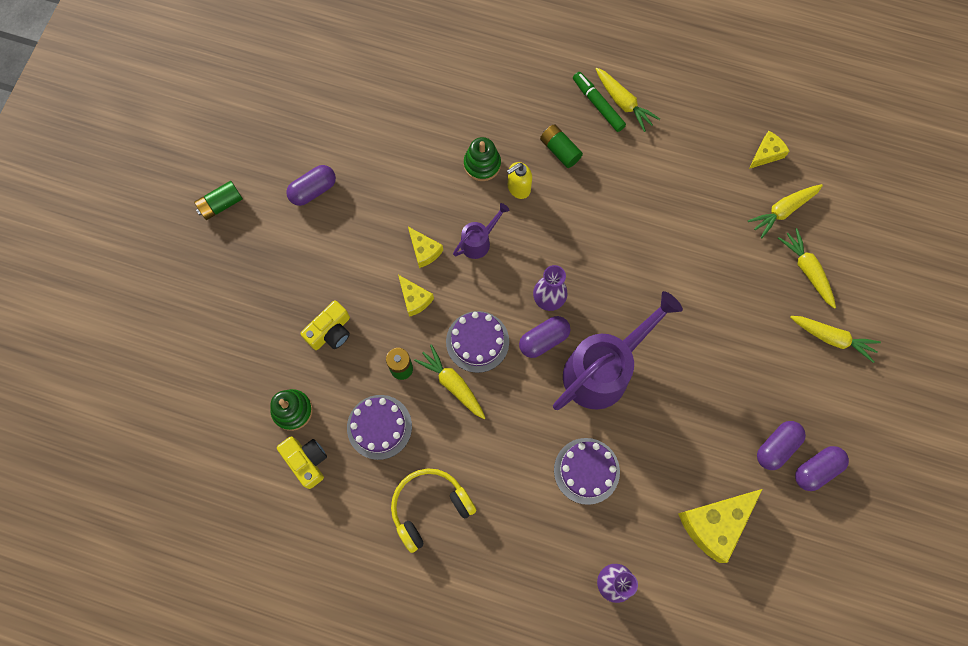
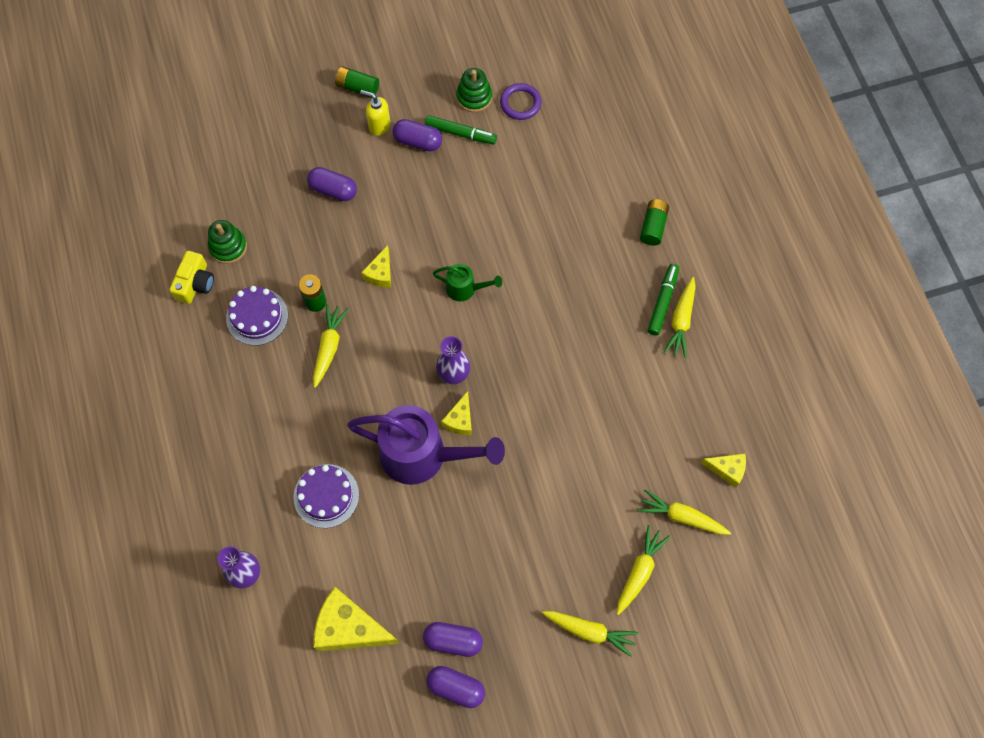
camera: 55 degrees right, 5 degrees down
(330, 331) = (310, 231): yellow camera -> none
(333, 152) = (460, 133): none -> green marker
(341, 89) = (520, 103): none -> purple ring
(424, 251) = (426, 254): yellow cheese -> yellow cheese (460, 420)
(430, 507) = (217, 395): yellow headphones -> none
(477, 341) = (378, 343): purple cake -> none
(479, 241) = (465, 289): purple watering can -> green watering can
(482, 164) = (535, 247): green stacking toy -> green stacking toy (474, 97)
(518, 188) = (535, 288): yellow soap dispenser -> yellow soap dispenser (379, 125)
(543, 340) = (415, 392): purple capsule -> purple capsule (333, 190)
(560, 150) = (595, 299): green battery -> green battery (653, 227)
(832, 338) = (589, 631): yellow carrot -> yellow carrot turned 60 degrees counterclockwise

